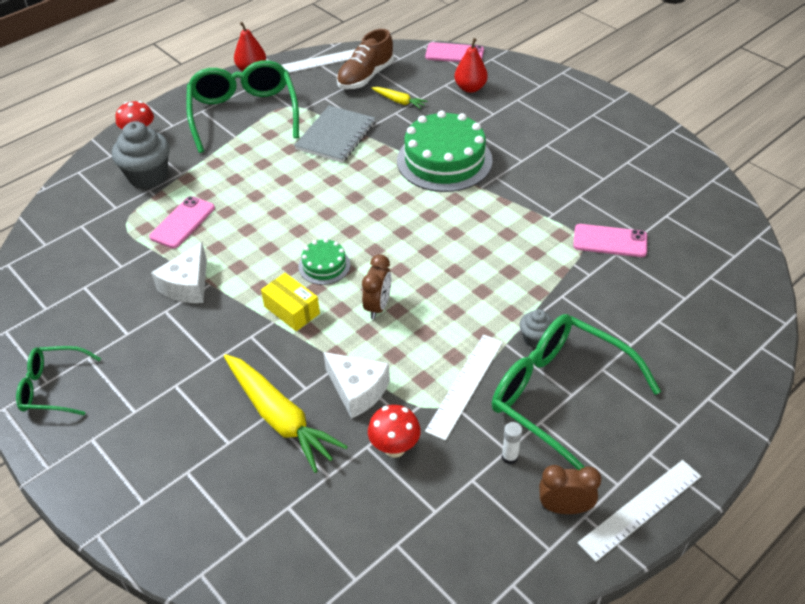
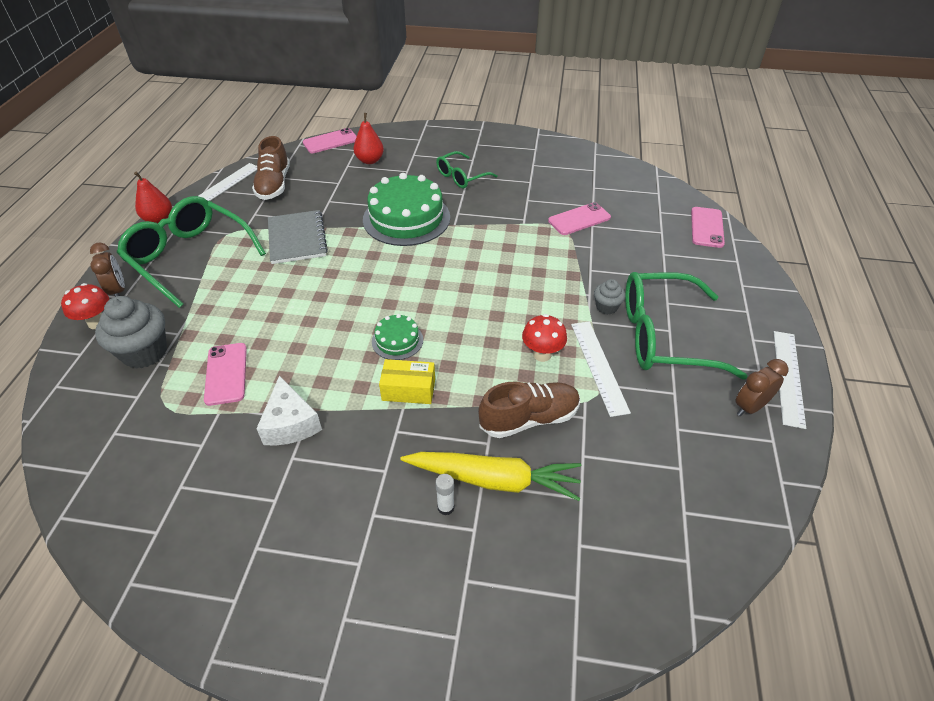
camera: 40 degrees left, 0 degrees up
(53, 387) = (248, 601): green glasses -> green glasses (461, 177)
(357, 390) = (529, 419): white cheese -> brown shoe
(378, 306) = (474, 347): brown clock -> brown clock (118, 290)
(395, 448) = (603, 443): red mushroom -> red mushroom (542, 354)
(399, 101) = (323, 191): yellow carrot -> none
(509, 457) = (681, 396): white glue stick -> white glue stick (446, 507)
(745, 320) = (707, 227): none -> pink phone

